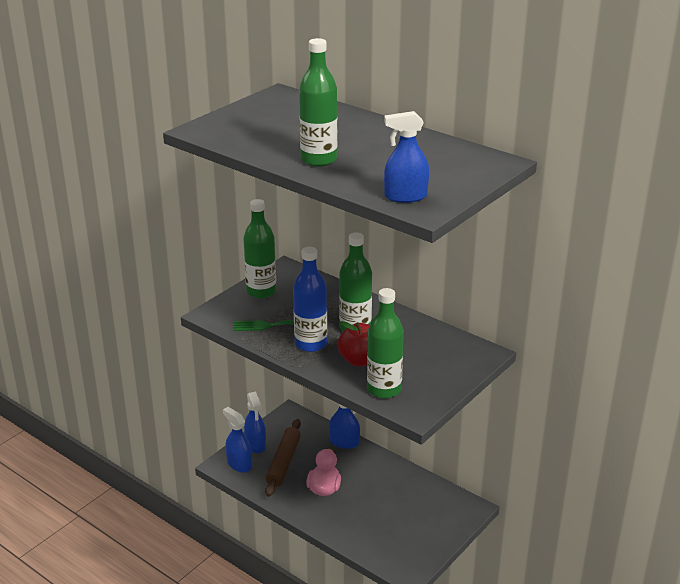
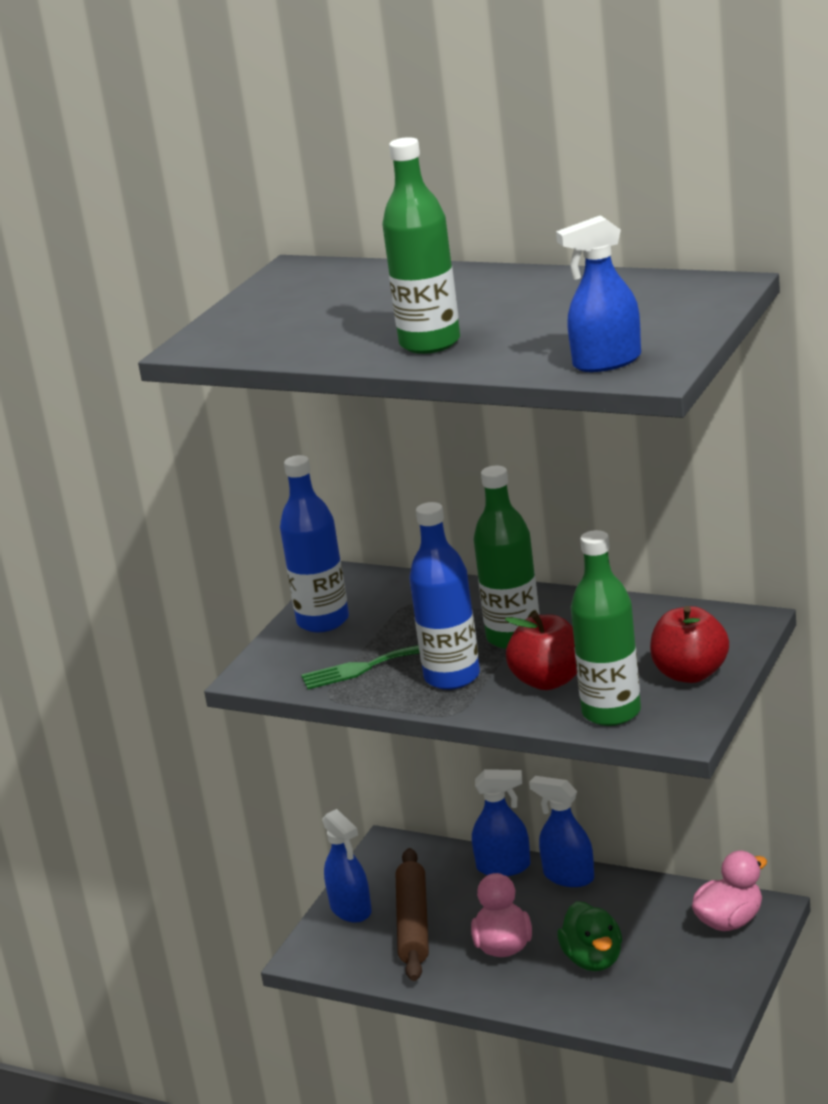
camera: 10 degrees left, 5 degrees down
(239, 464) = (337, 946): blue spray bottle -> blue spray bottle (568, 876)
(261, 291) = (323, 621): green bottle -> blue bottle
(367, 510) = (593, 959): none -> green duck
(438, 377) = (690, 674): none -> red apple
(450, 509) = (730, 921): none -> pink duck

